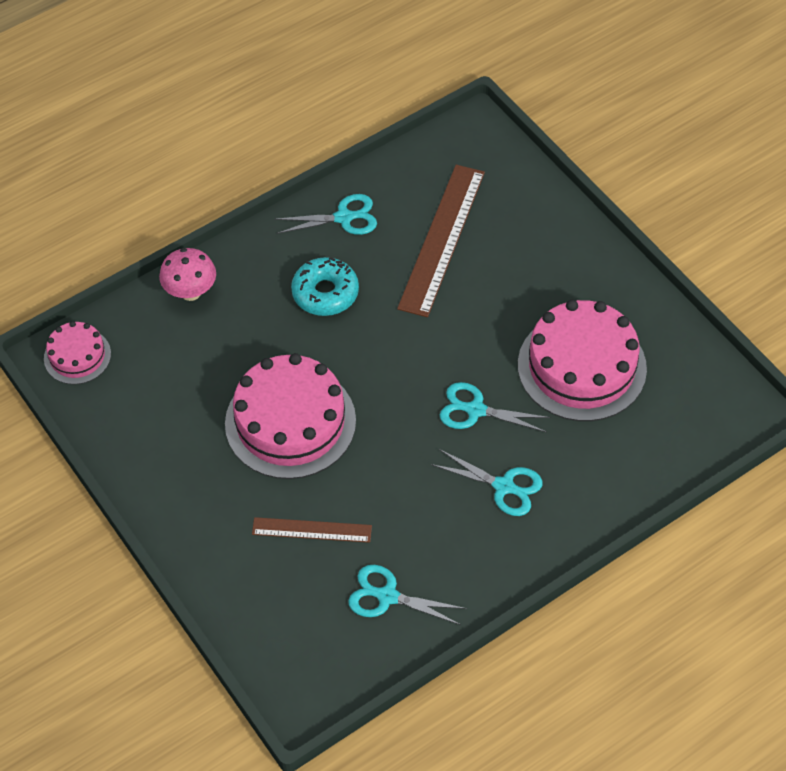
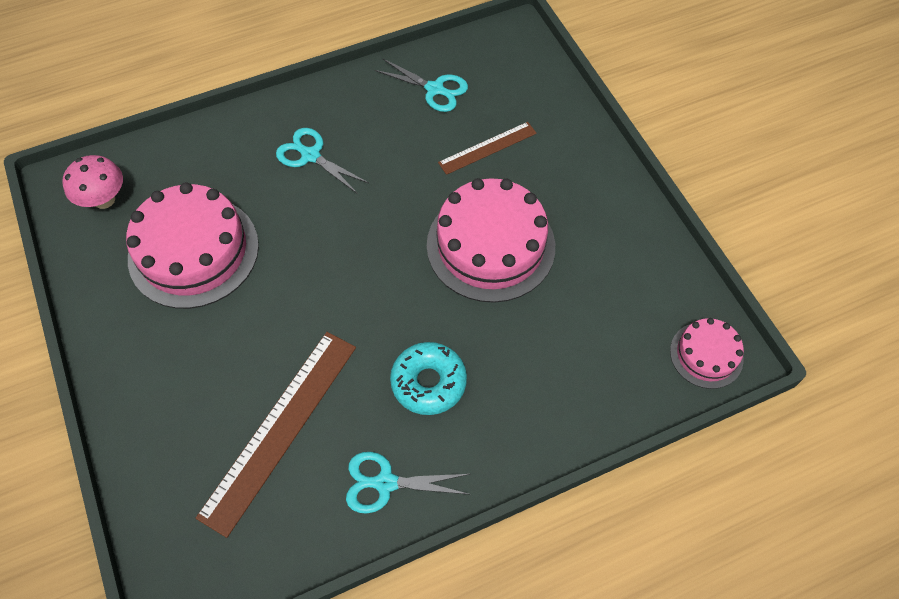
camera: 170 degrees left, 5 degrees up
(190, 292) = (579, 412): pink mushroom -> pink mushroom (104, 200)
(311, 530) = (487, 148): brown ruler -> brown ruler turned 45 degrees counterclockwise
(475, 410) = (312, 226): turquoise scissors -> none

